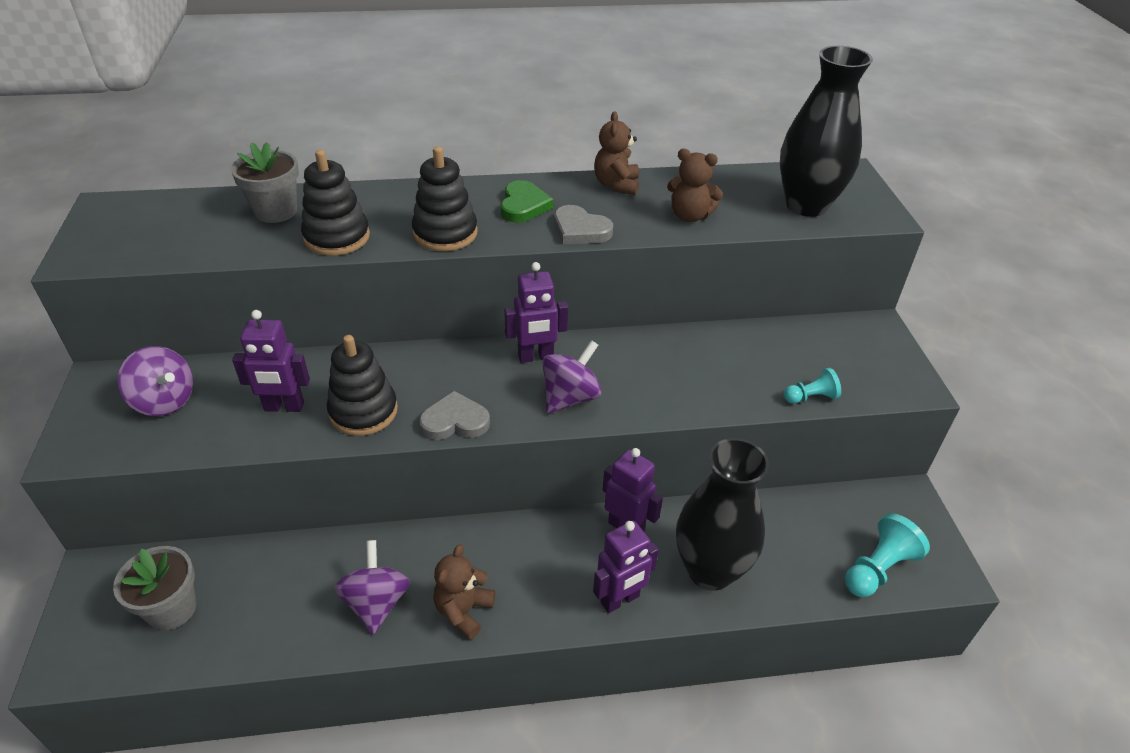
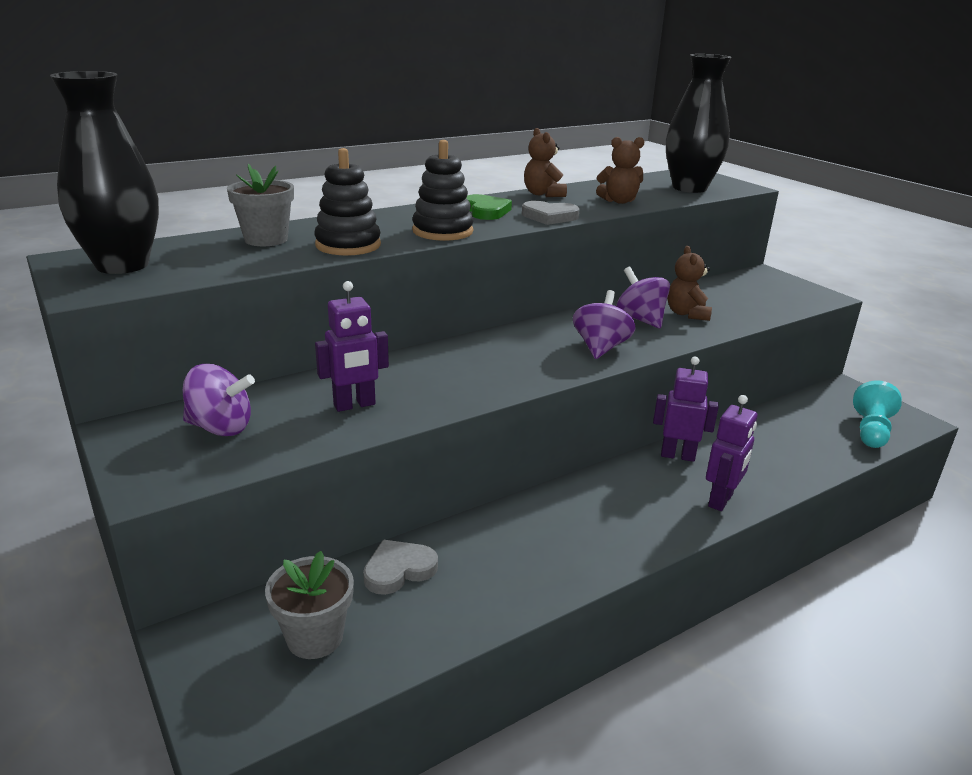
camera: 25 degrees left, 15 degrees down
(363, 411) = (435, 392): black stacking toy -> none
(376, 602) = (522, 565): purple spinning top -> purple spinning top (640, 319)
(455, 421) = (524, 380): grey heart -> grey heart (399, 570)
(463, 611) = (605, 546): brown teddy bear -> brown teddy bear (687, 314)
(536, 357) = (545, 331): purple robot -> none
(710, 570) = (765, 463): black vase -> black vase (122, 265)
(810, 397) = (768, 314): turquoise pawn -> none

